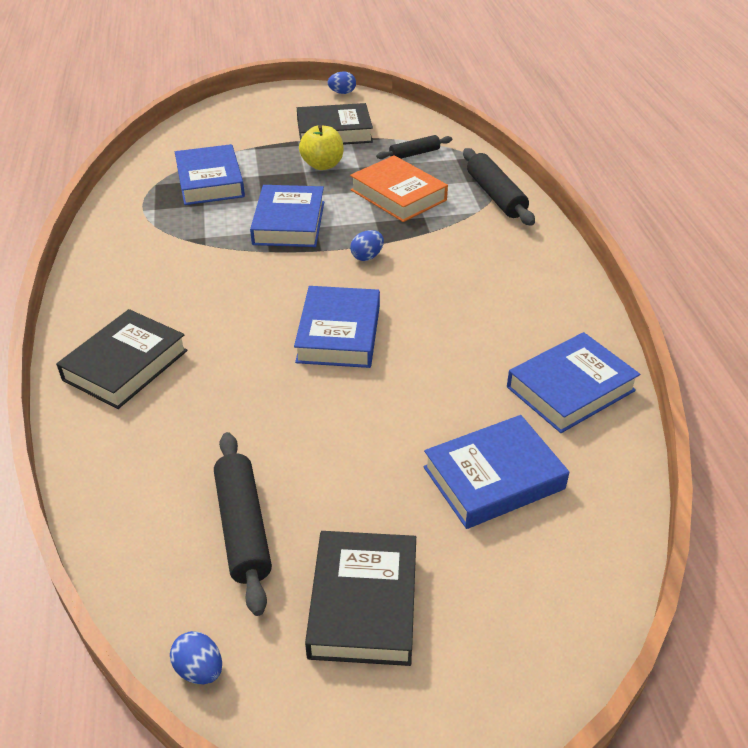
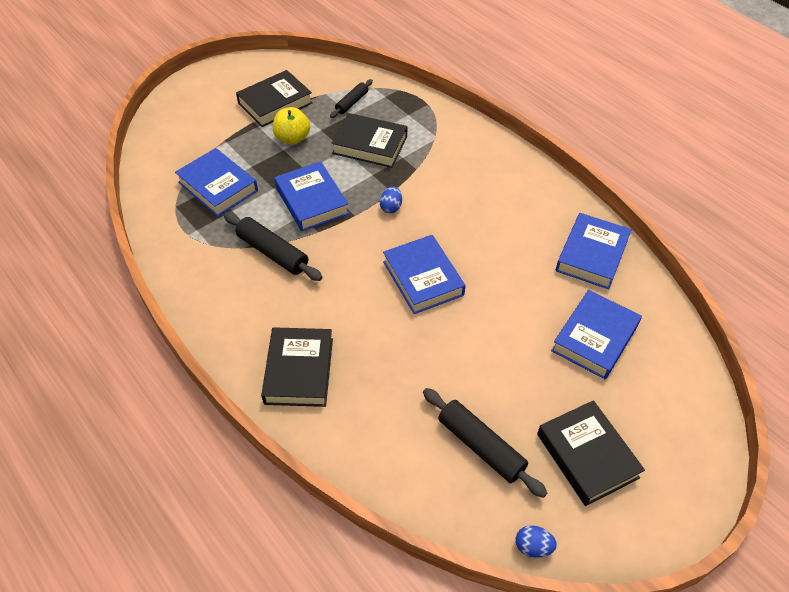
camera: 30 degrees left, 10 degrees up
(342, 93) = (249, 62): blue egg -> none
(398, 195) = (370, 145): orange book -> black book
(495, 195) = (436, 120): black rolling pin -> black rolling pin (273, 252)

